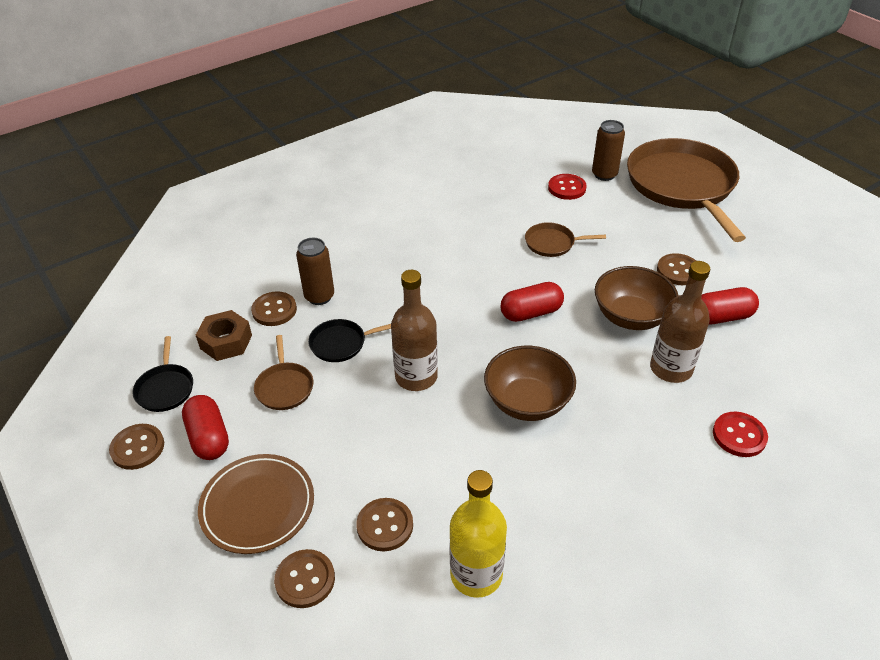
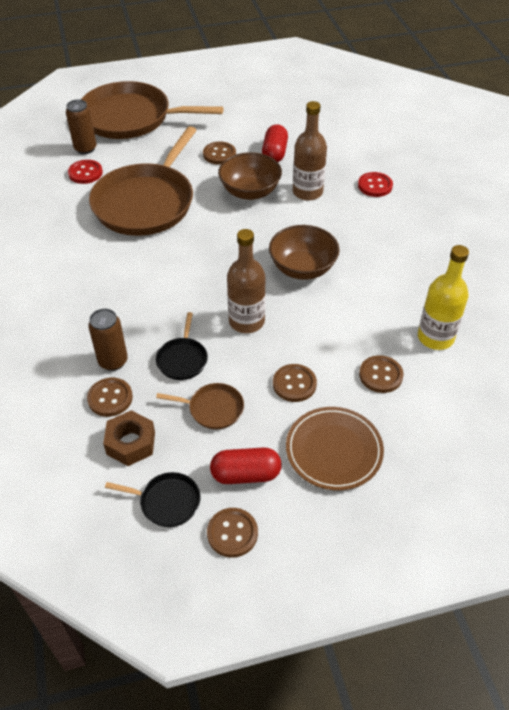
camera: 70 degrees left, 5 degrees up
(305, 579) = (411, 432): brown button -> brown button (294, 384)
(531, 313) = (216, 238): red capsule -> none
(552, 243) = (146, 202): brown pan -> brown pan, size x2.39

